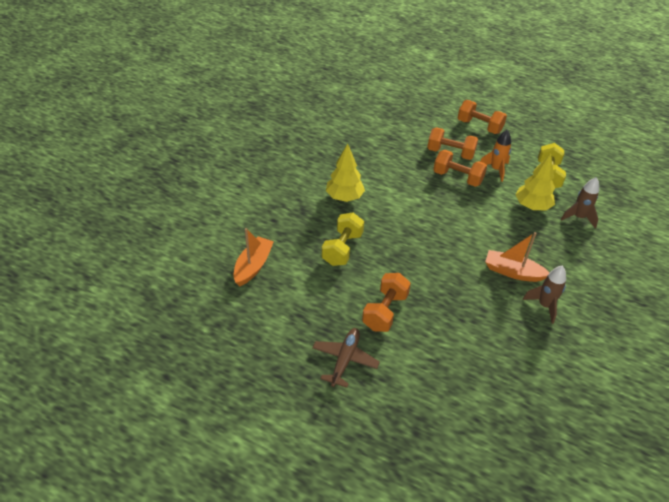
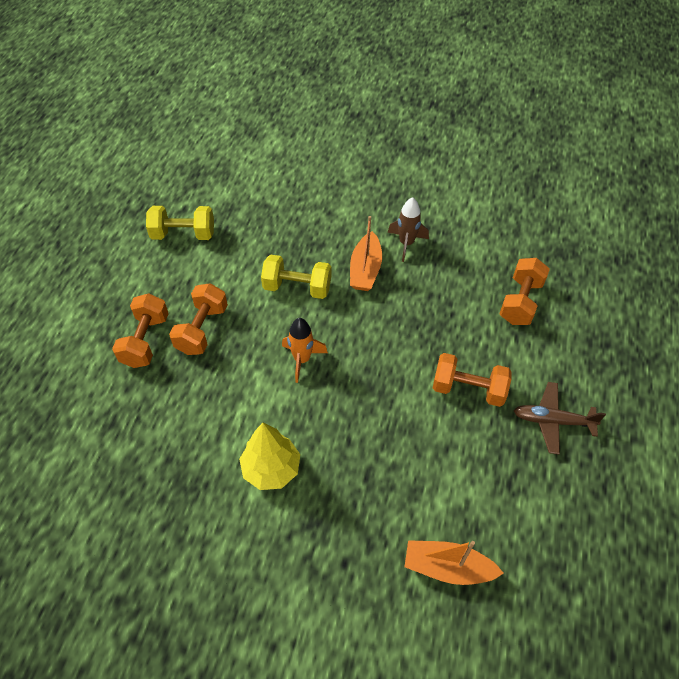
camera: 100 degrees left, 10 degrees up
(342, 249) = (379, 453): yellow dumbbell -> yellow dumbbell (297, 287)
(479, 126) = (74, 308): orange dumbbell -> orange dumbbell (520, 302)
(496, 170) = (178, 287): orange rocket -> orange rocket (302, 359)
(532, 206) = (247, 251): yellow tree -> none
(578, 217) = (258, 209): brown rocket -> none

